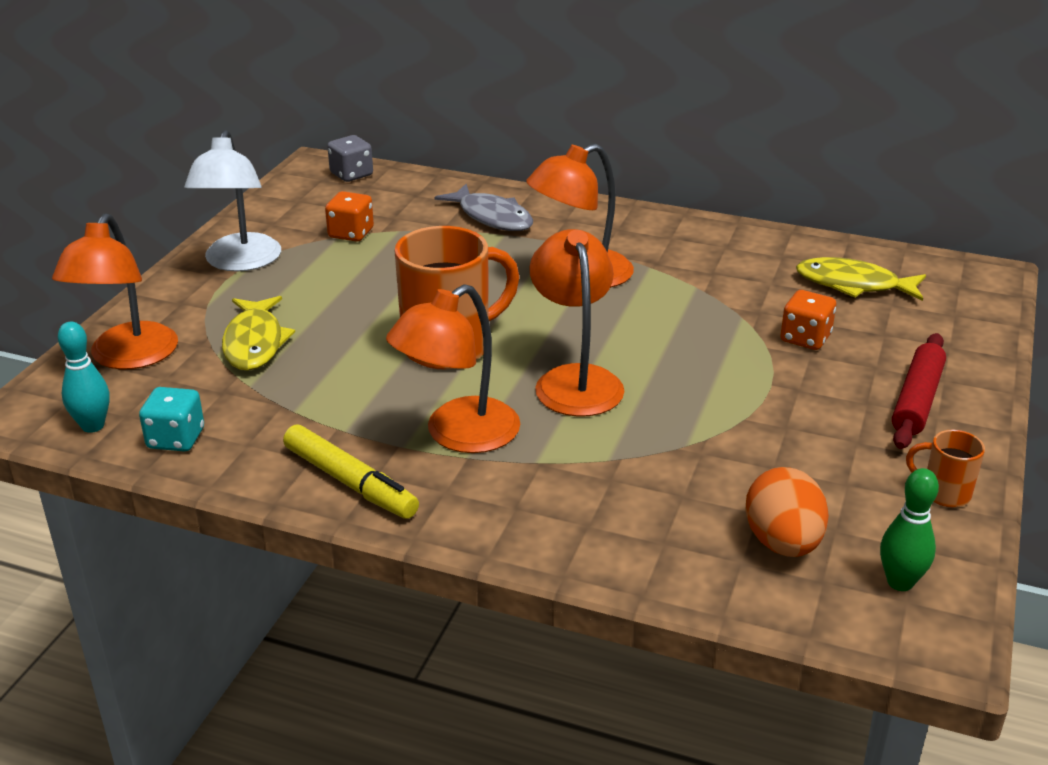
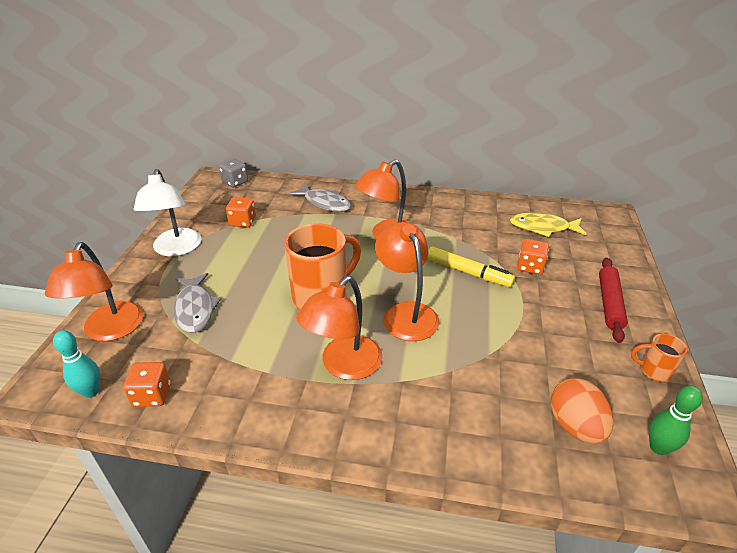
camera: 10 degrees left, 5 degrees up
(176, 439) = (152, 395): turquoise dice -> orange dice
(254, 343) = (195, 309): yellow fish -> grey fish
(350, 482) = (280, 416): yellow marker -> yellow marker (468, 272)

